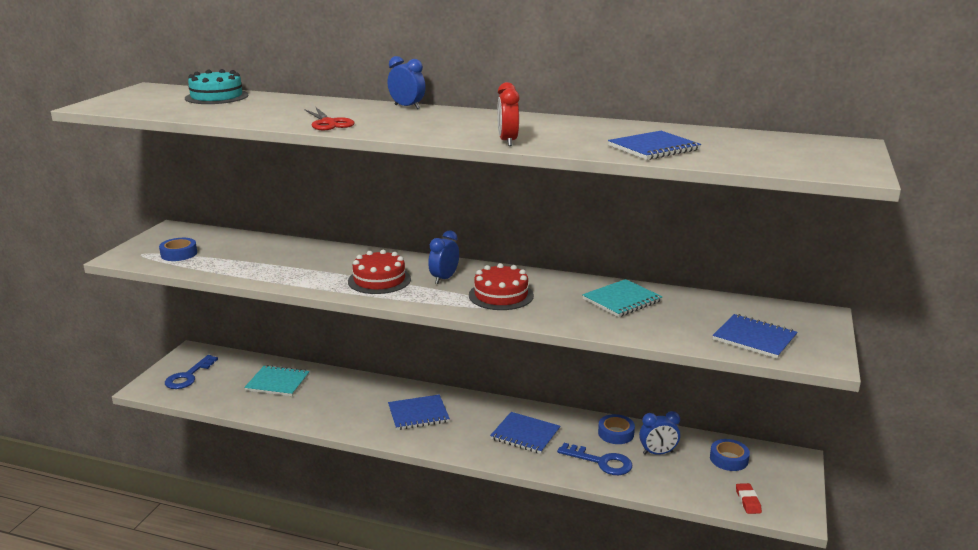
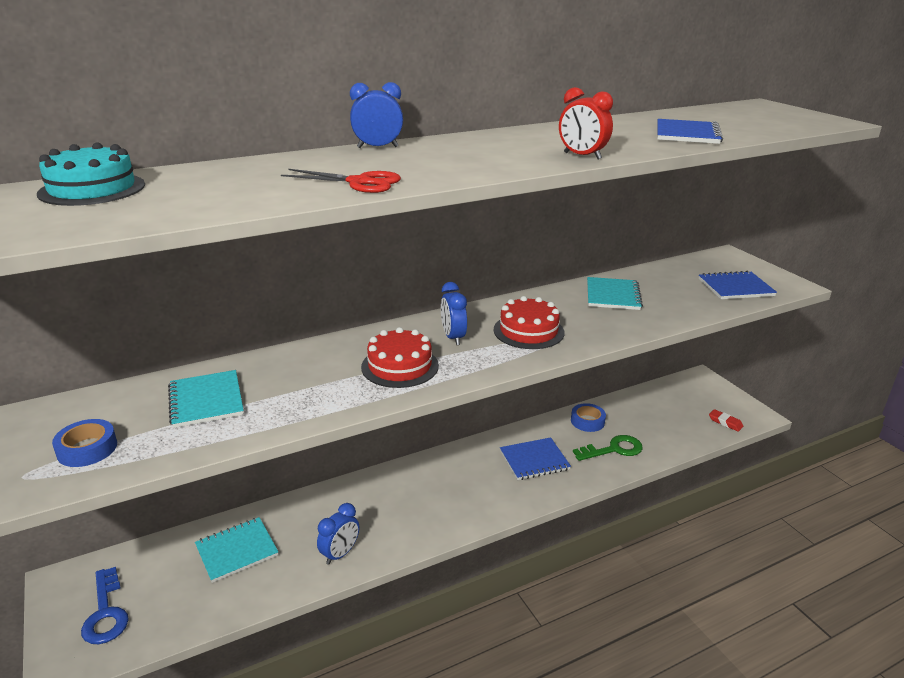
camera: 45 degrees left, 5 degrees up
(258, 255) = (206, 401): none -> turquoise notebook
(418, 414) = (427, 495): blue notebook -> none
(601, 462) = (613, 449): blue key -> green key
(658, 453) = (632, 420): blue clock -> blue clock (340, 554)
(728, 459) = (673, 399): blue tape -> none

